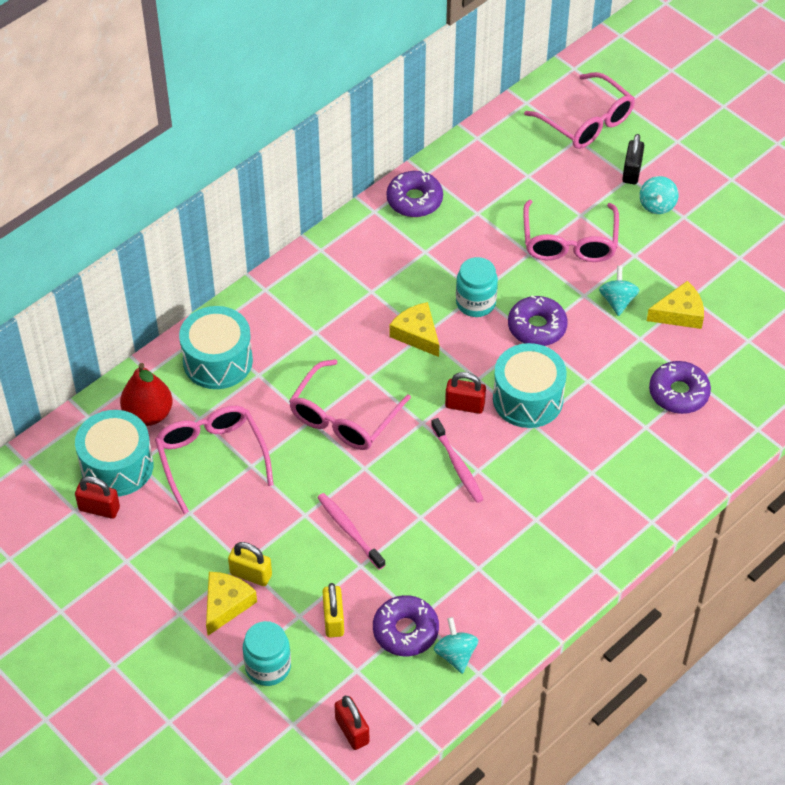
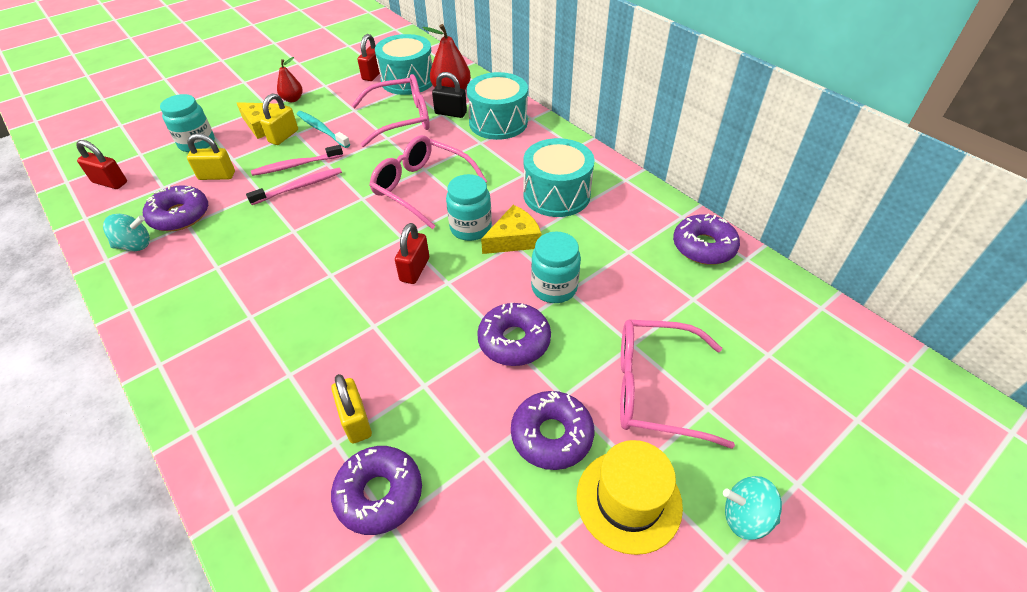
camera: 95 degrees right, 5 degrees down
(163, 589) = (292, 99): none -> red pear
(236, 537) = (322, 130): none -> turquoise toothbrush
(352, 731) = (110, 182): red padlock -> red padlock turned 45 degrees clockwise
(404, 369) = (470, 228): none -> turquoise jar
(458, 465) = (341, 259): pink toothbrush -> pink toothbrush (296, 165)
(528, 399) = (410, 323): turquoise drum -> turquoise drum (556, 194)
(586, 121) = (900, 435): pink glasses -> none
(617, 301) = (551, 435): turquoise spinning top -> purple donut
(626, 418) = (356, 421): none -> yellow padlock
(631, 172) = (810, 488): black padlock -> black padlock (450, 113)
(657, 261) = (628, 500): none -> yellow hat
(679, 313) = (524, 518): yellow cheese -> none

